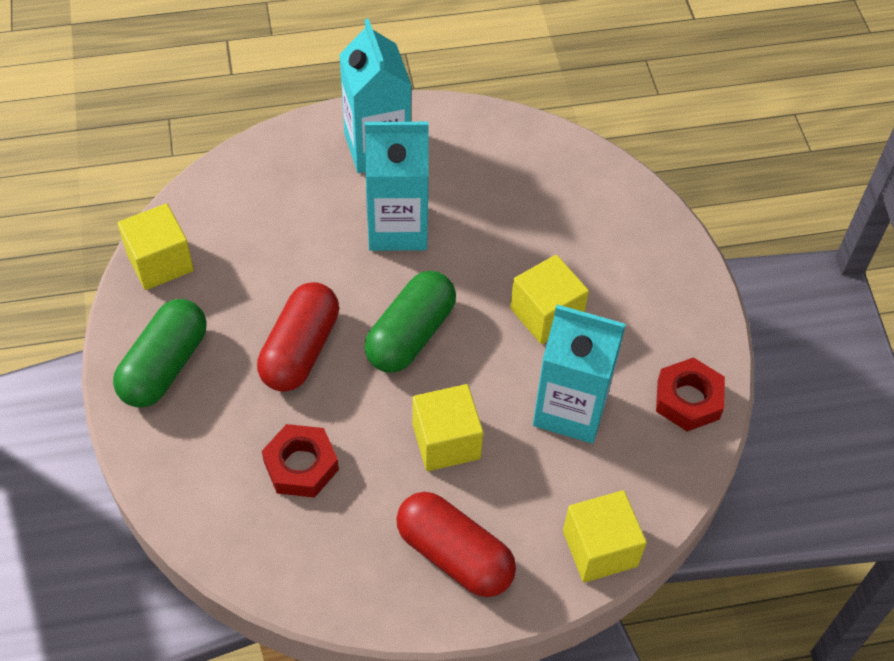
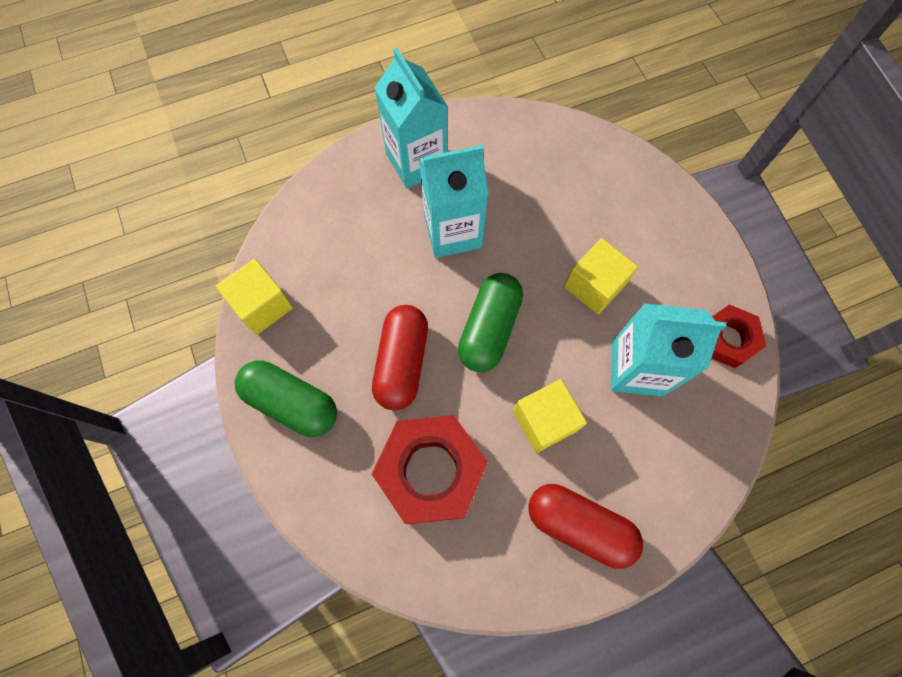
camera: 10 degrees left, 15 degrees up
(164, 366) = (291, 403): green capsule -> green capsule turned 75 degrees counterclockwise
(301, 465) = (431, 471): red nut -> red nut, size x1.71
(600, 548) = (694, 491): yellow cube -> none

